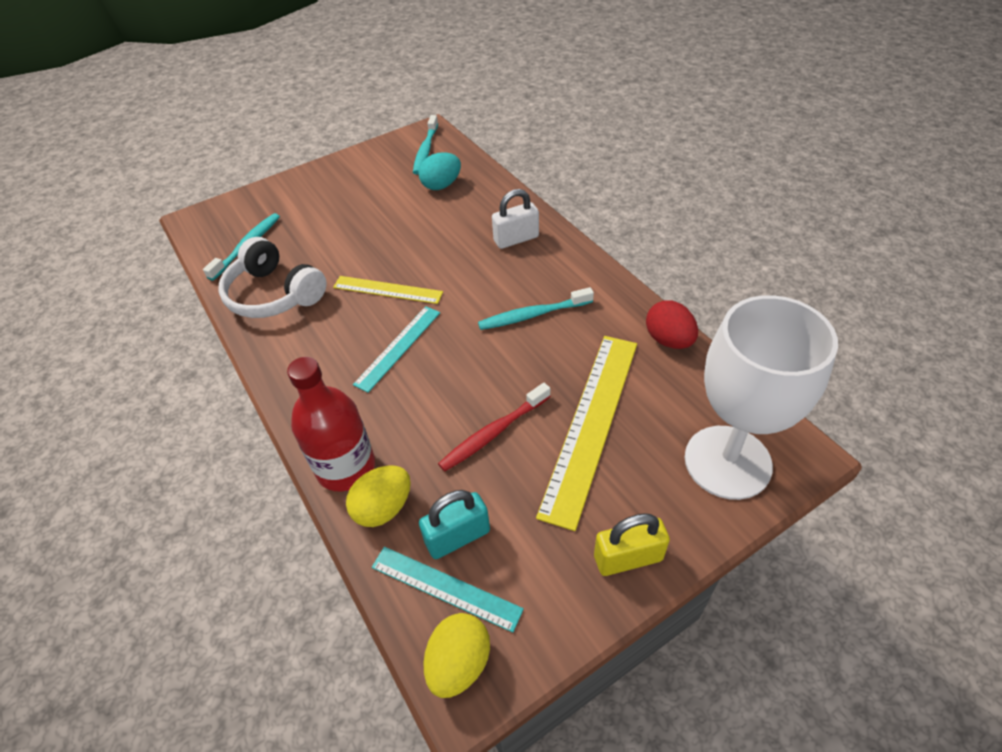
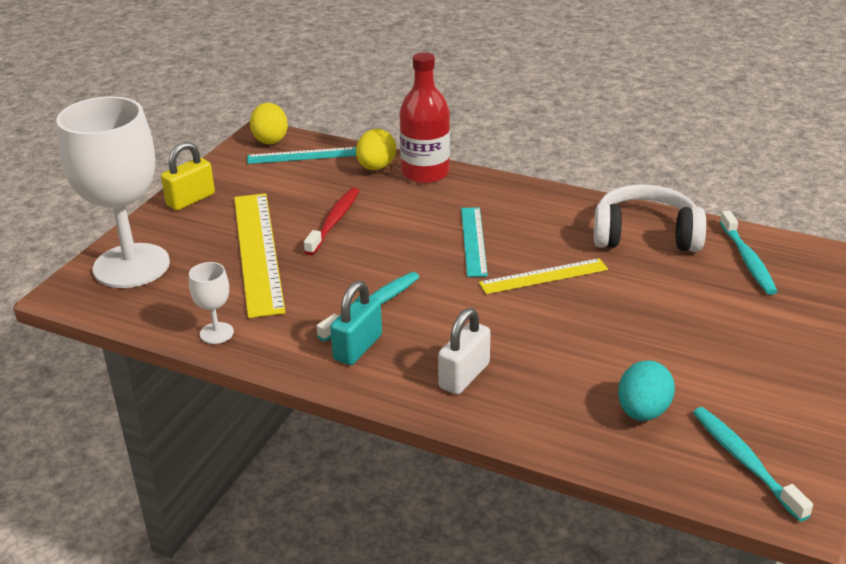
camera: 145 degrees right, 15 degrees down
(457, 537) = (313, 173): turquoise padlock -> turquoise padlock (358, 347)
(668, 340) = (216, 333): red egg -> white goblet

